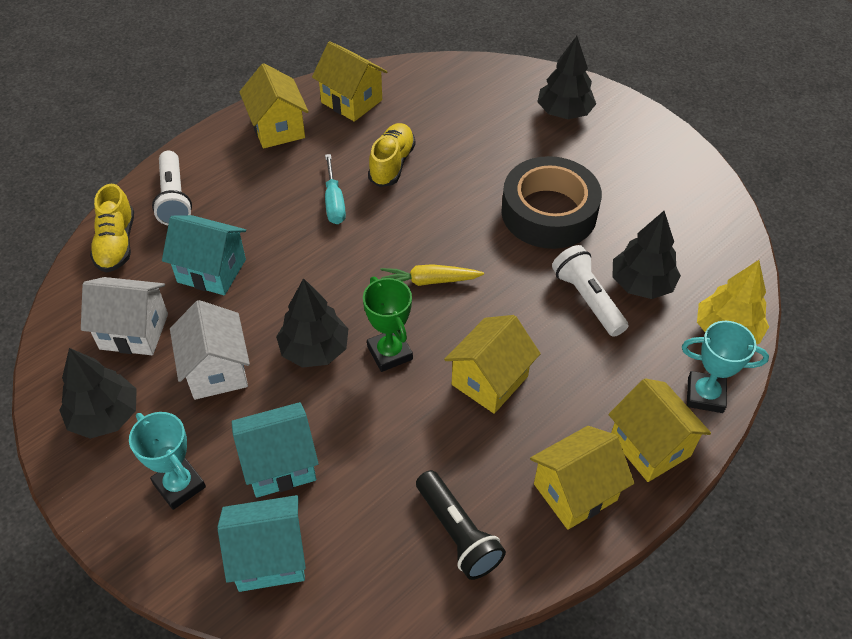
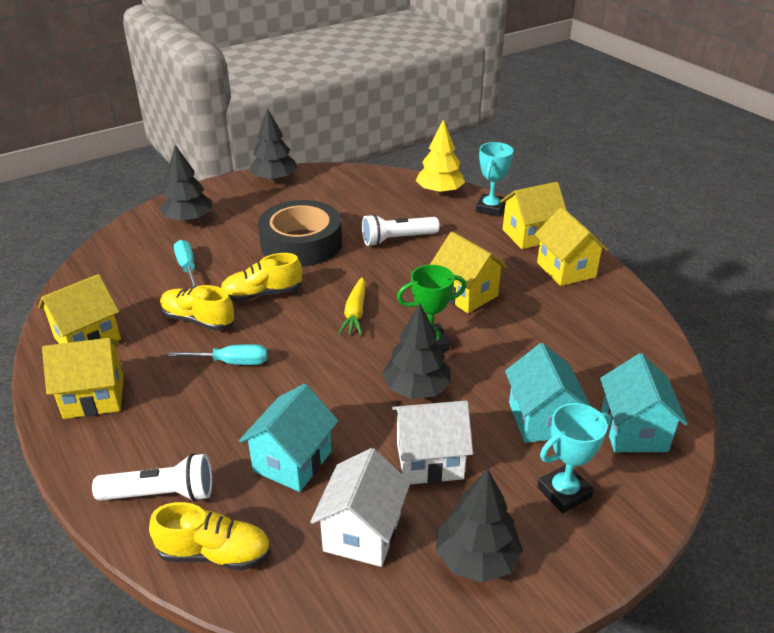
camera: 80 degrees left, 15 degrees down
(444, 200) = (262, 294): none -> yellow shoe
(457, 533) = (602, 326): black flashlight -> none
(475, 134) = (187, 267): none -> turquoise screwdriver
(641, 284) = (389, 215): black tree -> black tree (274, 179)

